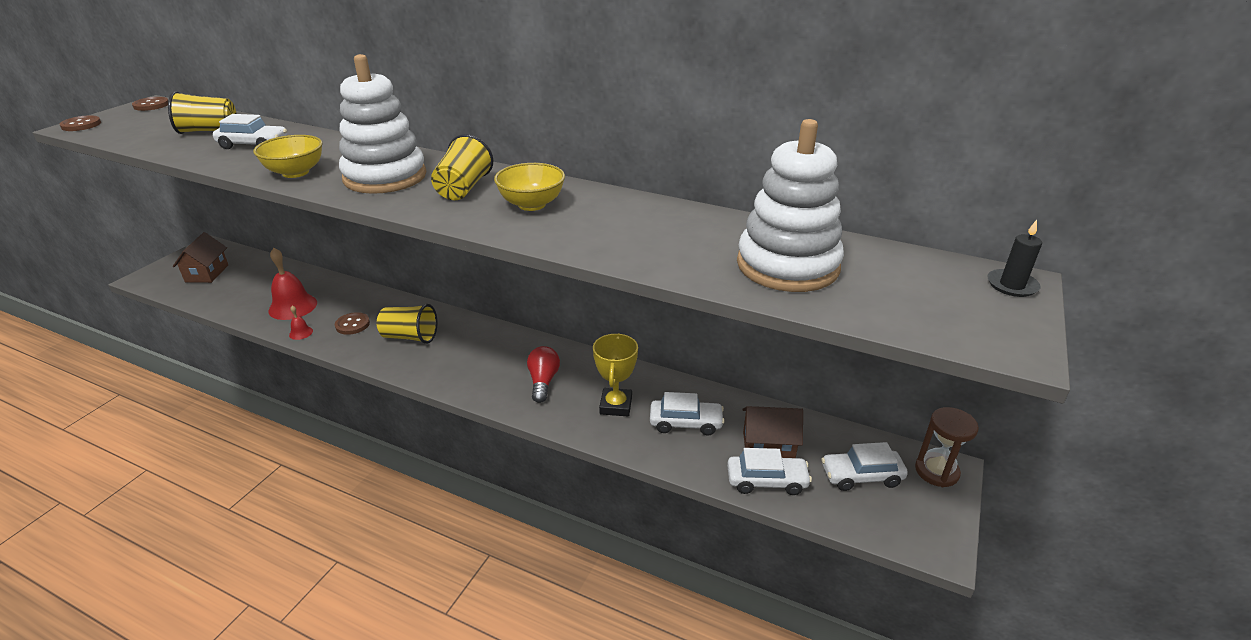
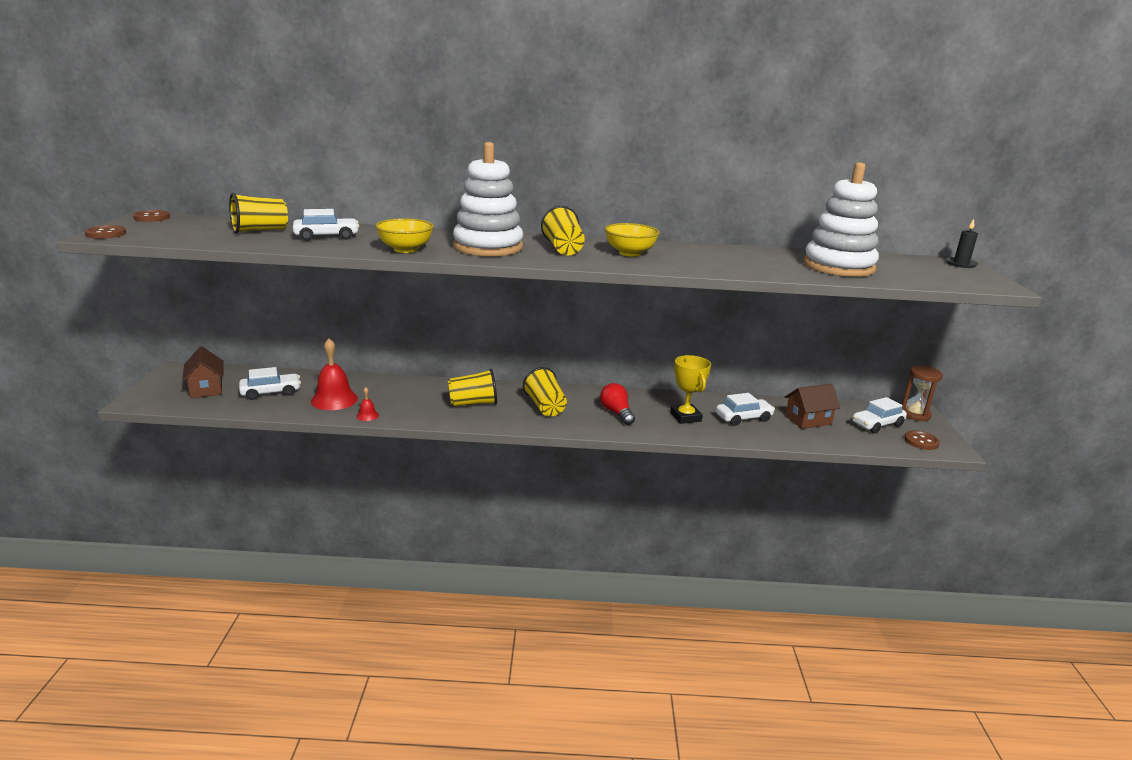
camera: 25 degrees left, 10 degrees down
(352, 325) = (410, 403): brown button -> brown button (921, 441)
(476, 357) = (545, 407): none -> yellow cup
(766, 481) = (826, 437): white car -> white car (271, 392)

